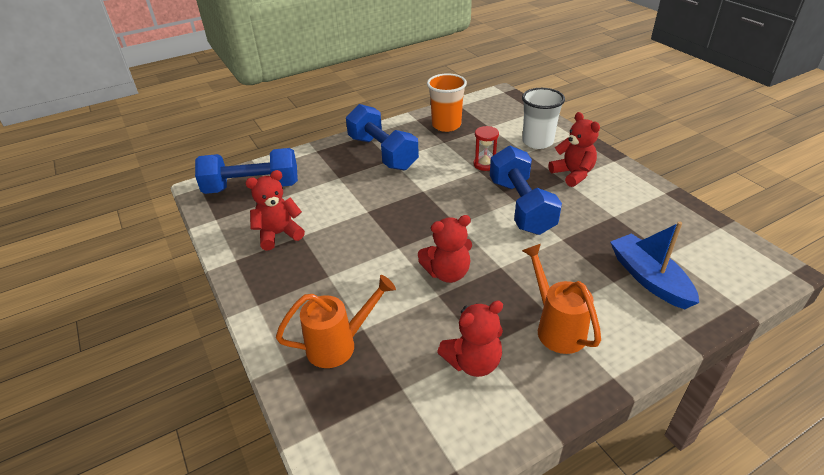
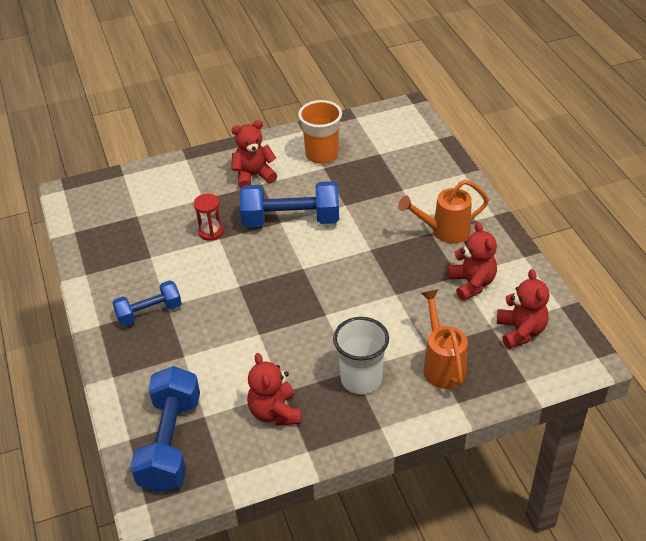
camera: 80 degrees left, 5 degrees up
(382, 153) = (149, 312): blue dumbbell -> blue dumbbell, size x0.61
(446, 125) = (115, 250): orange cup -> orange cup (321, 155)
(447, 273) = (370, 284): red teddy bear -> red teddy bear (520, 331)
(537, 142) = (186, 186): white cup -> white cup (361, 379)
(649, 278) = (404, 171): blue boat -> none

